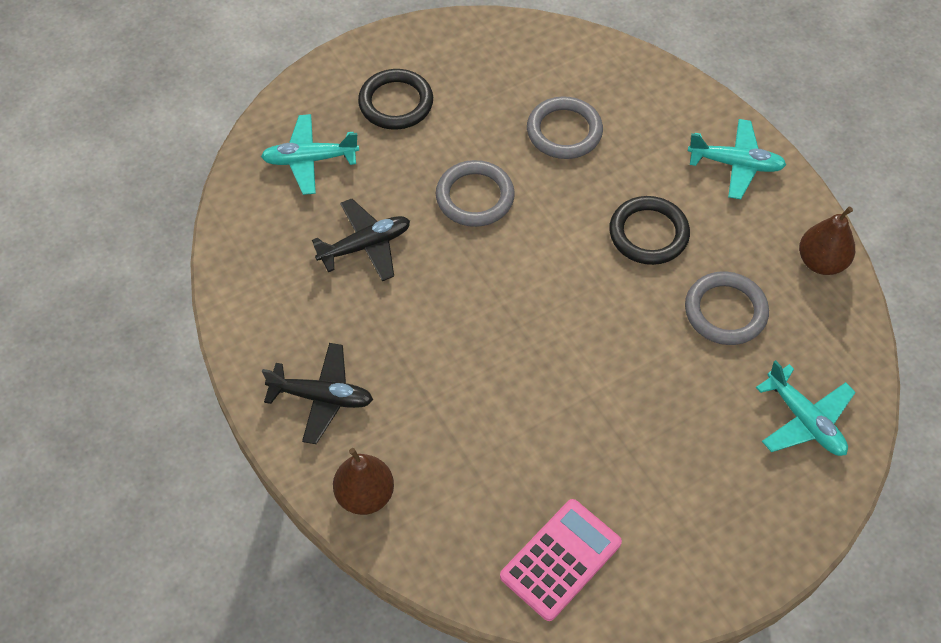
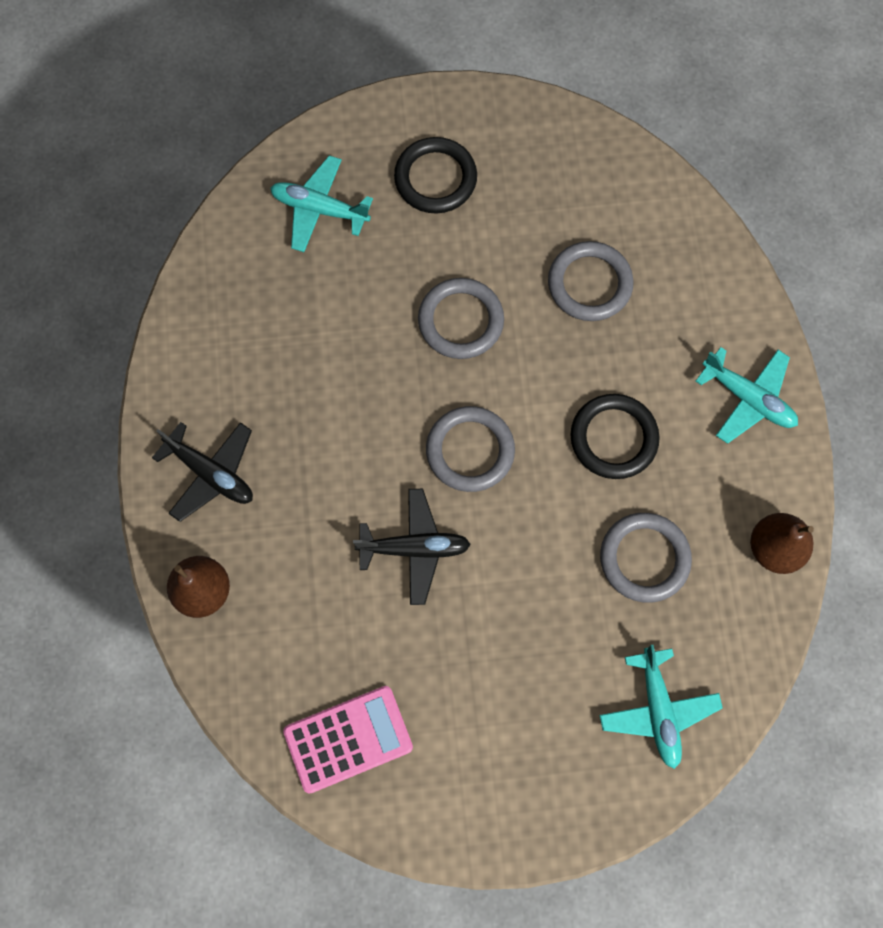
camera: 25 degrees right, 15 degrees up
(365, 246) = (327, 329): black plane -> black plane (414, 548)
(537, 289) = (470, 450): none -> grey ring

